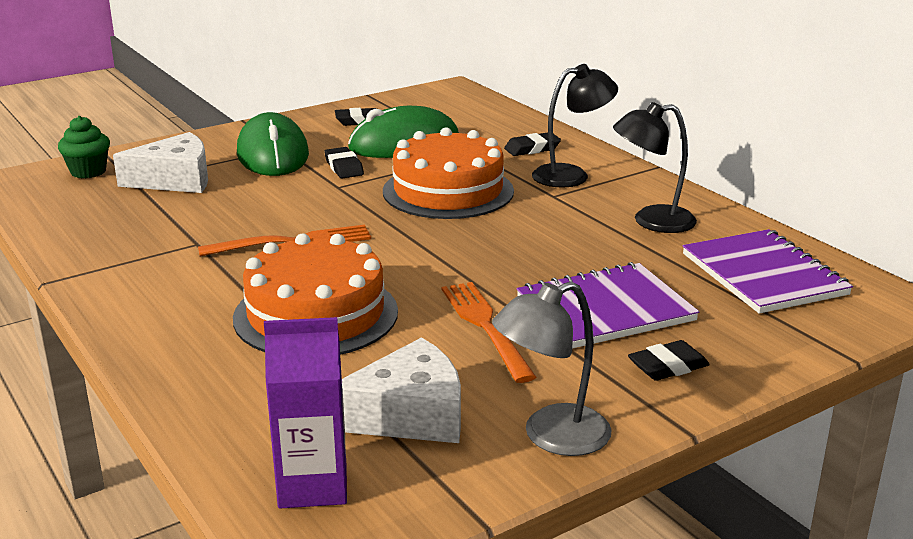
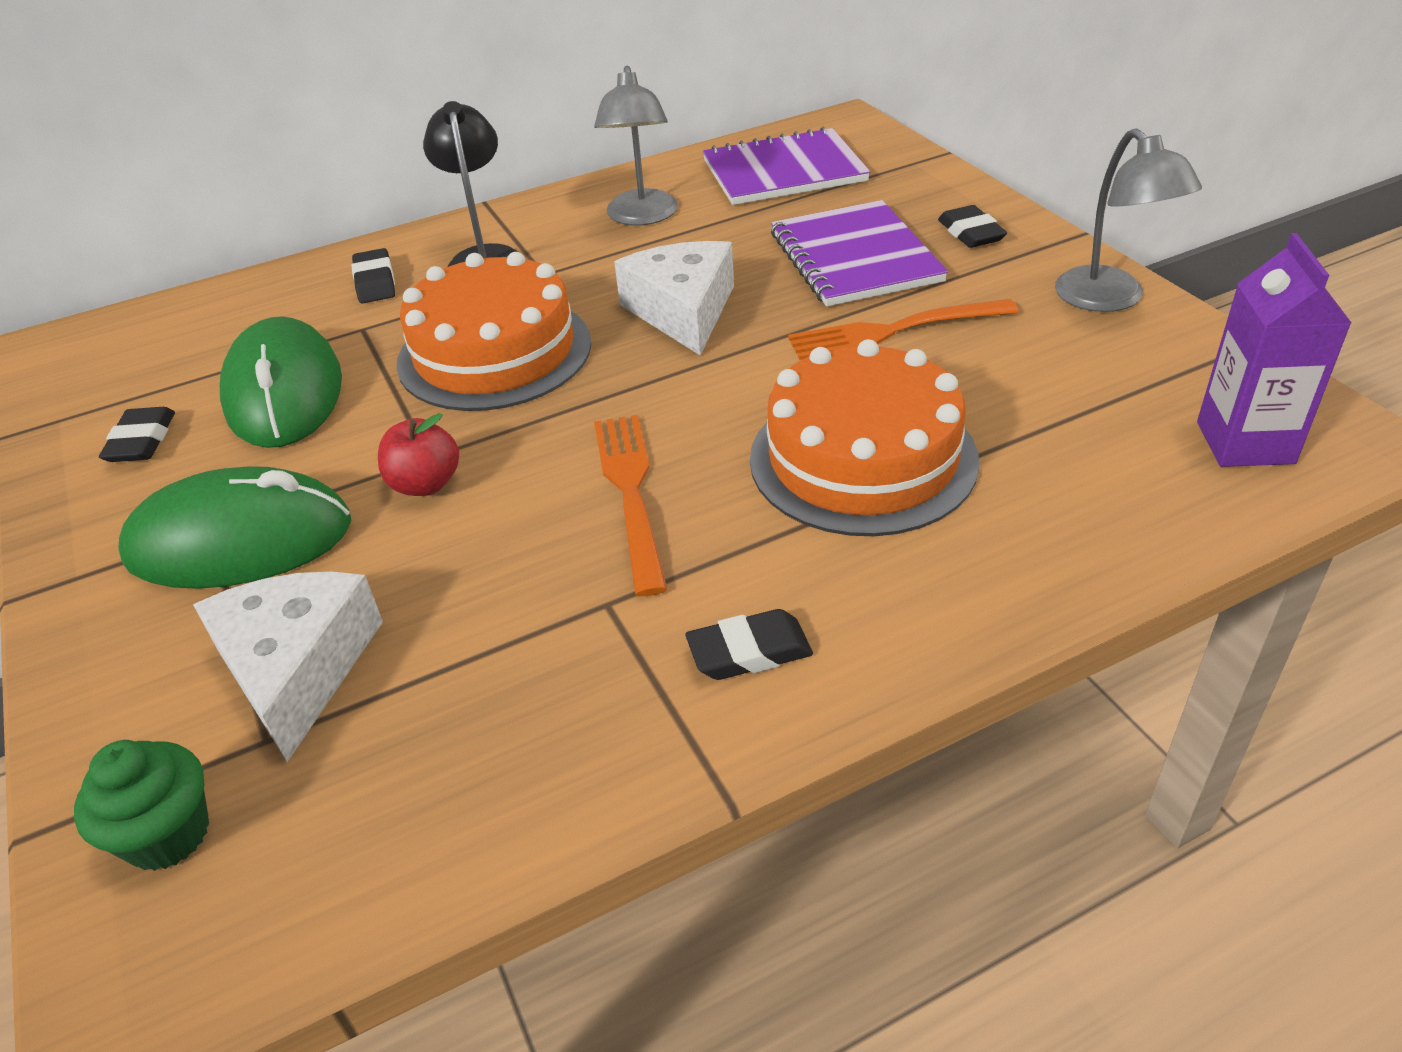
camera: 80 degrees left, 15 degrees up
(311, 188) = (425, 484): none -> red apple
(344, 167) = (351, 452): black eraser -> black eraser (749, 652)
(409, 415) = (1092, 382): white cheese -> white cheese (683, 311)
(651, 221) = (642, 217): black lamp -> grey lamp

